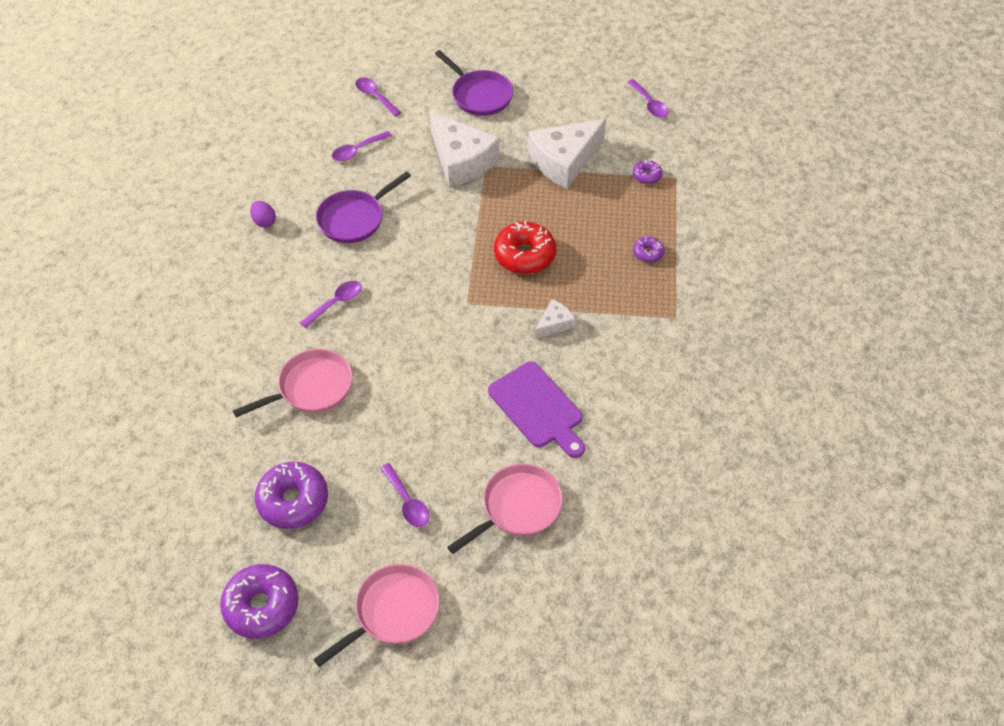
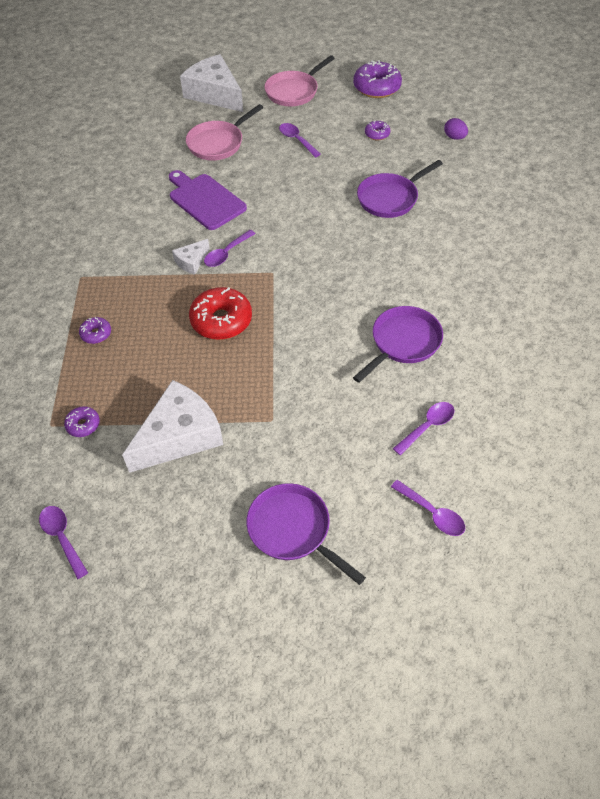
camera: 175 degrees right, 0 degrees up
(264, 221) = (495, 331): purple egg -> purple egg (454, 137)
(293, 501) = (377, 134): purple donut -> purple donut, size x0.50
(311, 388) = (390, 198): pink pan -> purple pan
(336, 303) = (393, 261): purple spoon -> purple spoon (226, 253)
(461, 160) = (302, 425): white cheese -> white cheese (214, 94)

